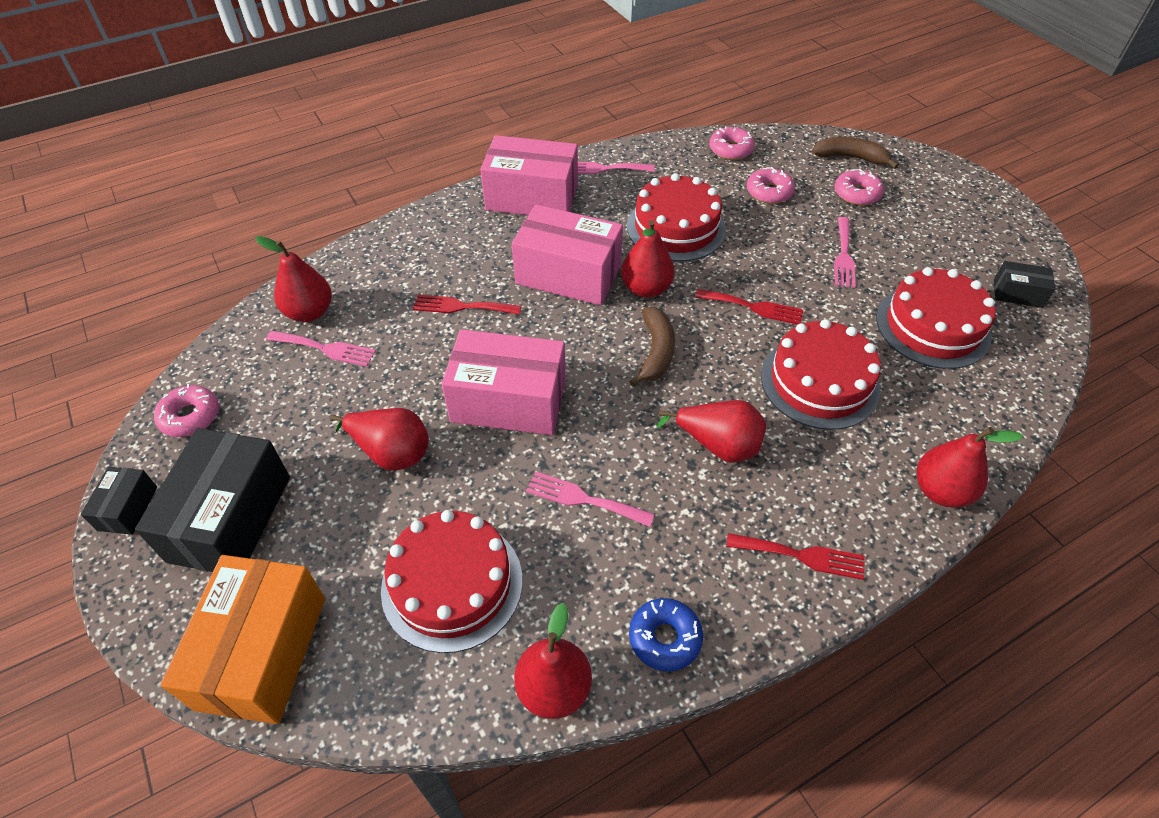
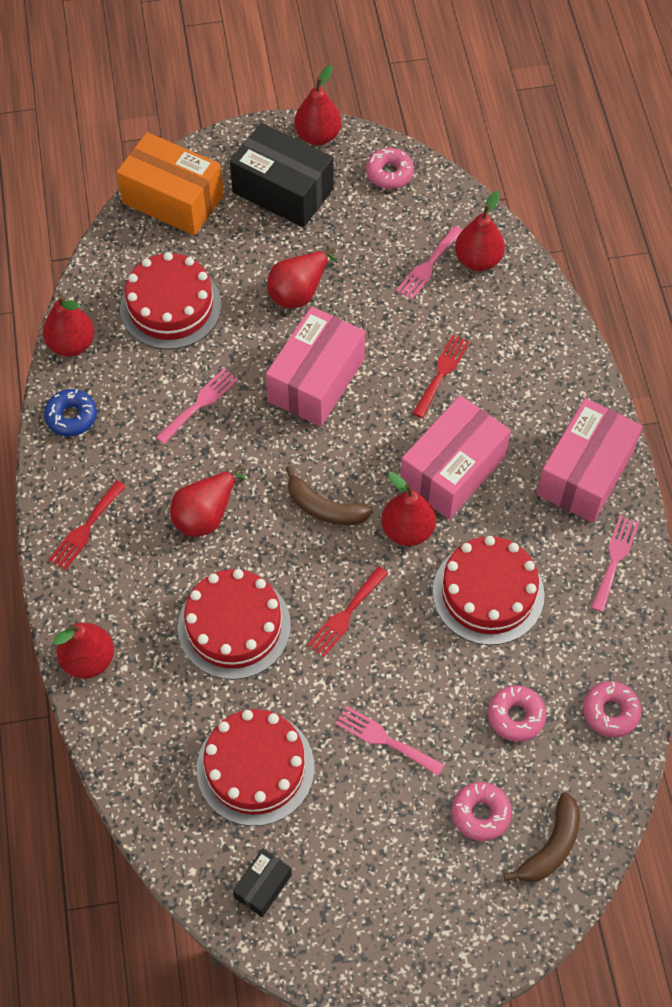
camera: 110 degrees right, 10 degrees up
(127, 508) = (318, 136): black box -> red pear

